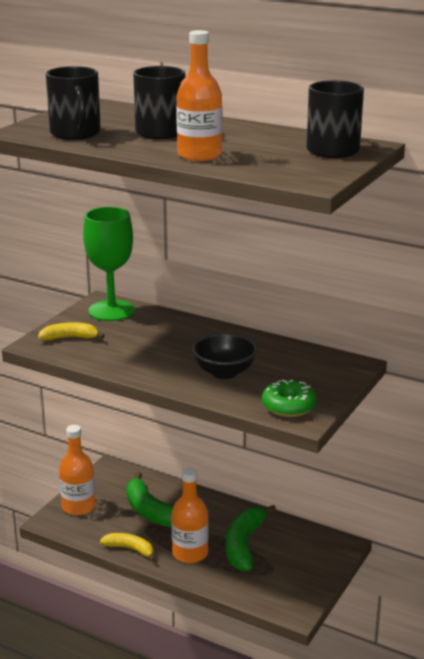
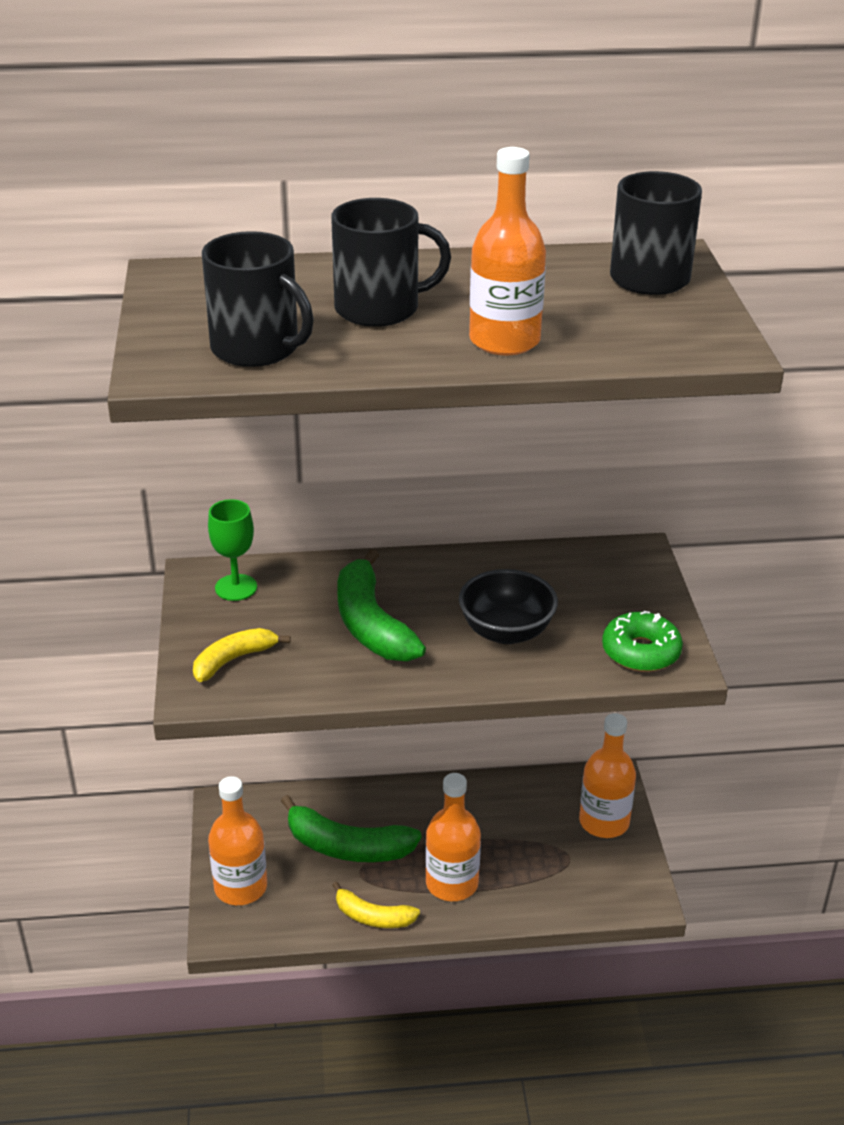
camera: 35 degrees left, 10 degrees up
(111, 311) = (236, 587): green goblet -> green goblet, size x0.56
(130, 549) = (373, 917): yellow banana -> yellow banana turned 150 degrees counterclockwise
(244, 545) = (503, 837): green banana -> green banana (371, 624)
(314, 563) = (604, 822): none -> orange bottle

